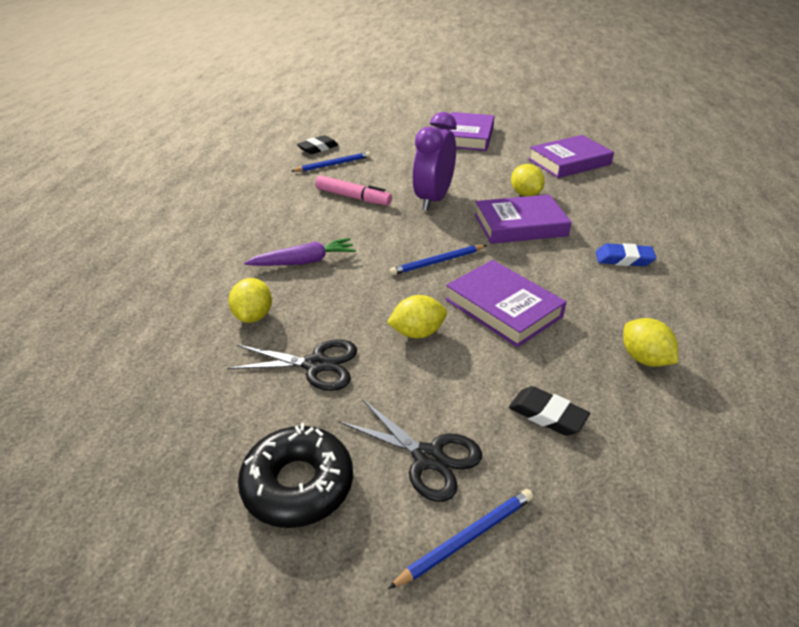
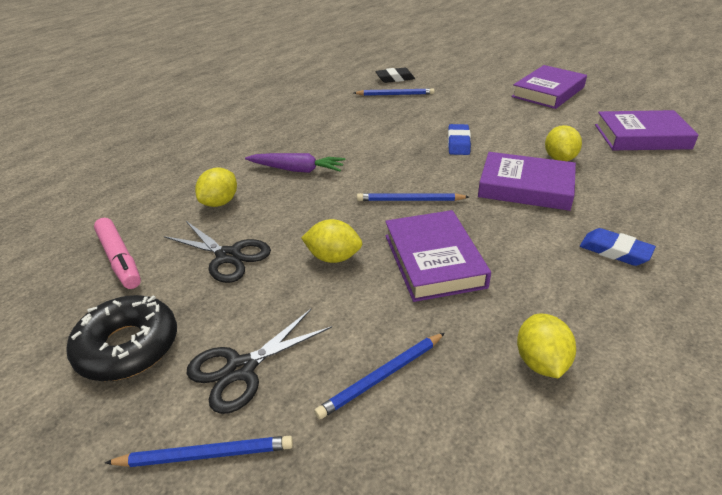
camera: 30 degrees right, 0 degrees up
(353, 197) = (386, 126): pink marker -> pink marker (119, 259)
(428, 457) = (241, 369): black scissors -> black scissors turned 75 degrees clockwise
(433, 199) = (458, 143): purple clock -> blue eraser
(547, 415) = (382, 377): black eraser -> blue pencil

